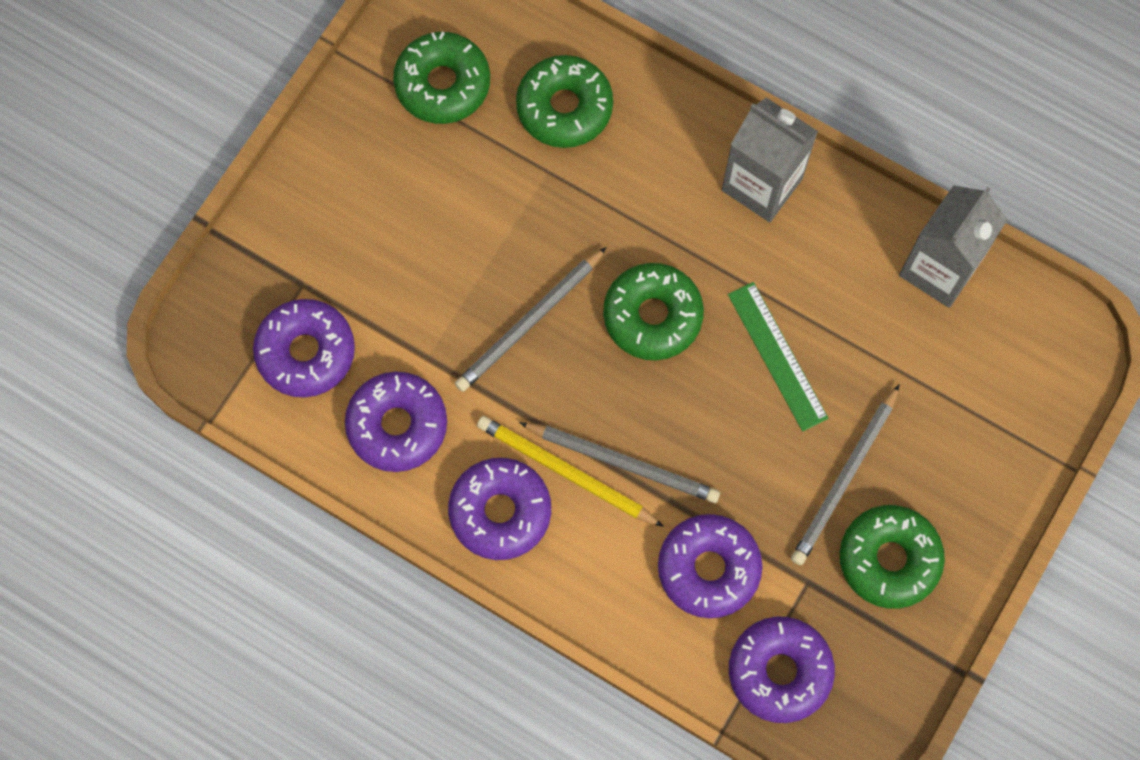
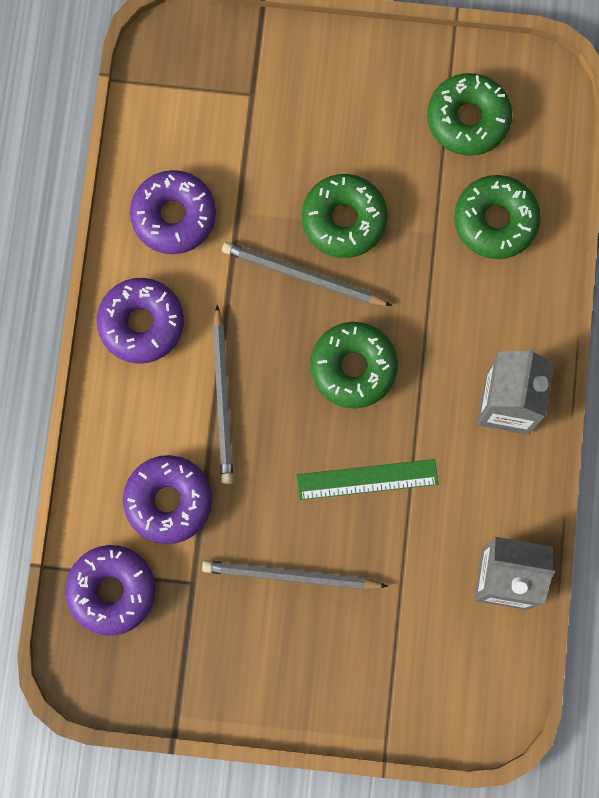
camera: 65 degrees right, 5 degrees up
(306, 352) = (199, 122): purple donut -> none
(566, 472) = (195, 358): yellow pencil -> none
(777, 356) = (367, 479): green ruler -> green ruler turned 45 degrees clockwise
(889, 559) = (240, 639): green donut -> green donut (344, 219)

